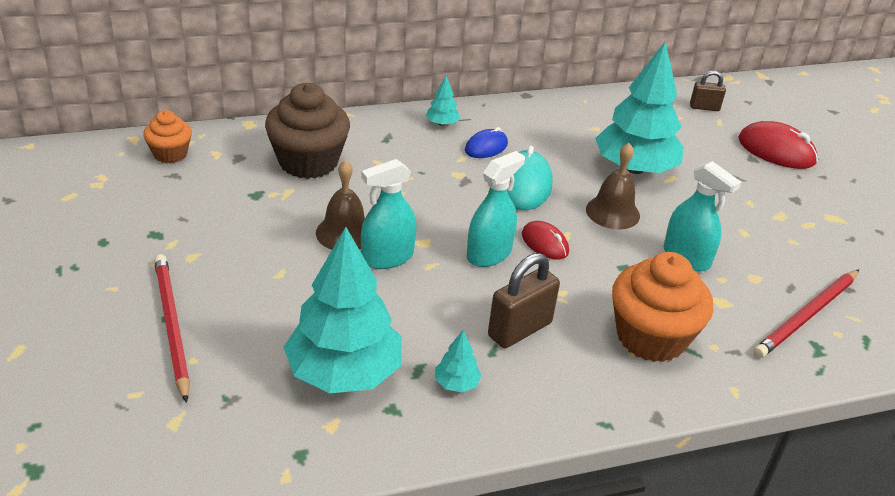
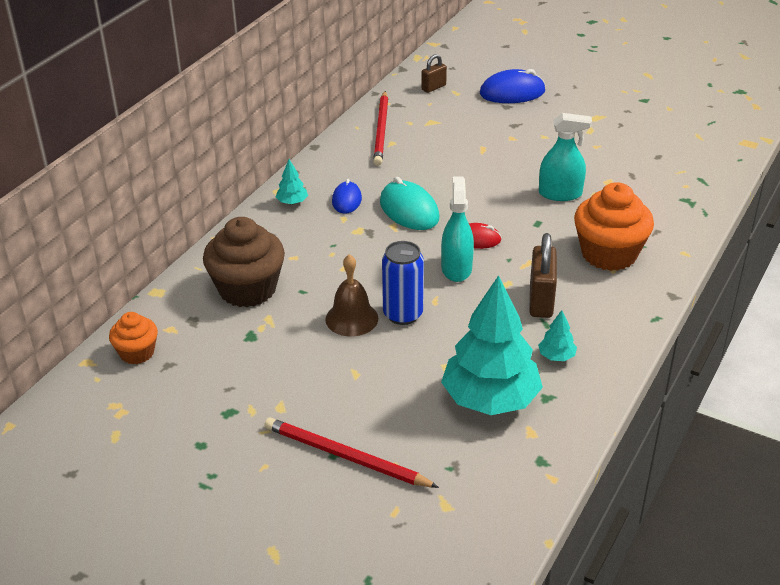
camera: 40 degrees left, 0 degrees up
(387, 257) = (403, 314): turquoise spray bottle -> blue can
(612, 212) = (483, 193): brown bell -> none
(634, 168) = (454, 156): turquoise tree -> none
(776, 151) = (512, 92): red mouse -> blue mouse
(806, 316) = (660, 186): red pencil -> red pencil (381, 130)

